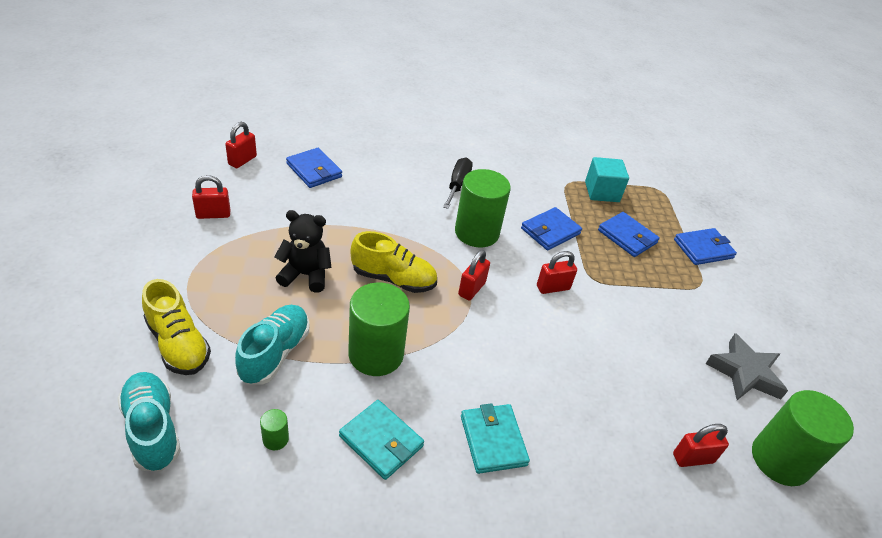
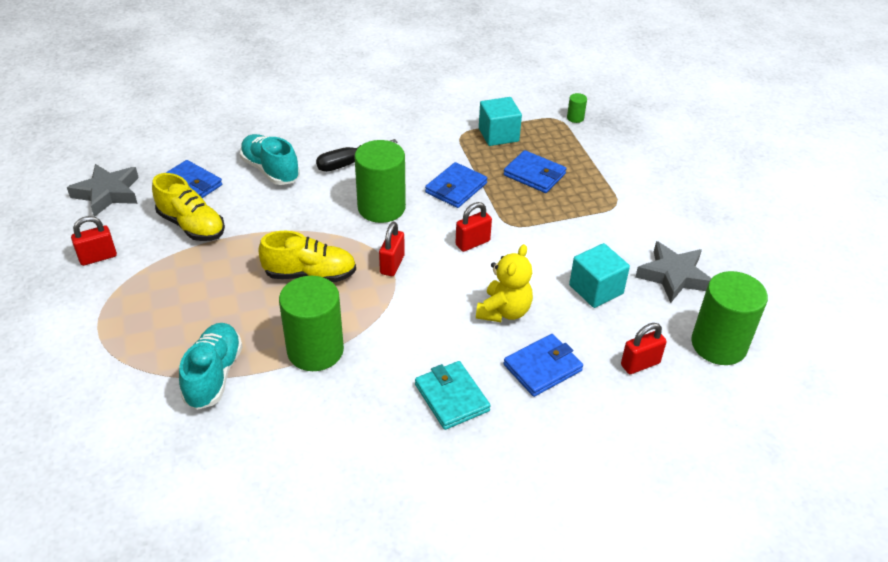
camera: 10 degrees left, 0 degrees up
(152, 429) = (118, 475): turquoise shoe -> turquoise shoe (270, 170)
(178, 344) = (112, 392): yellow shoe -> yellow shoe (191, 225)
(242, 160) = (108, 193): red padlock -> grey star
(275, 439) = (243, 451): green cylinder -> green cylinder (575, 118)
(305, 275) = (218, 293): black teddy bear -> none
(381, 441) = (345, 426): turquoise wallet -> none
(457, 185) = (347, 164): black screwdriver -> black screwdriver turned 120 degrees counterclockwise
(566, 364) = (504, 311): none -> yellow teddy bear
(663, 366) = (596, 289): none -> turquoise cube
(703, 249) = (612, 168): blue wallet -> blue wallet (542, 368)

